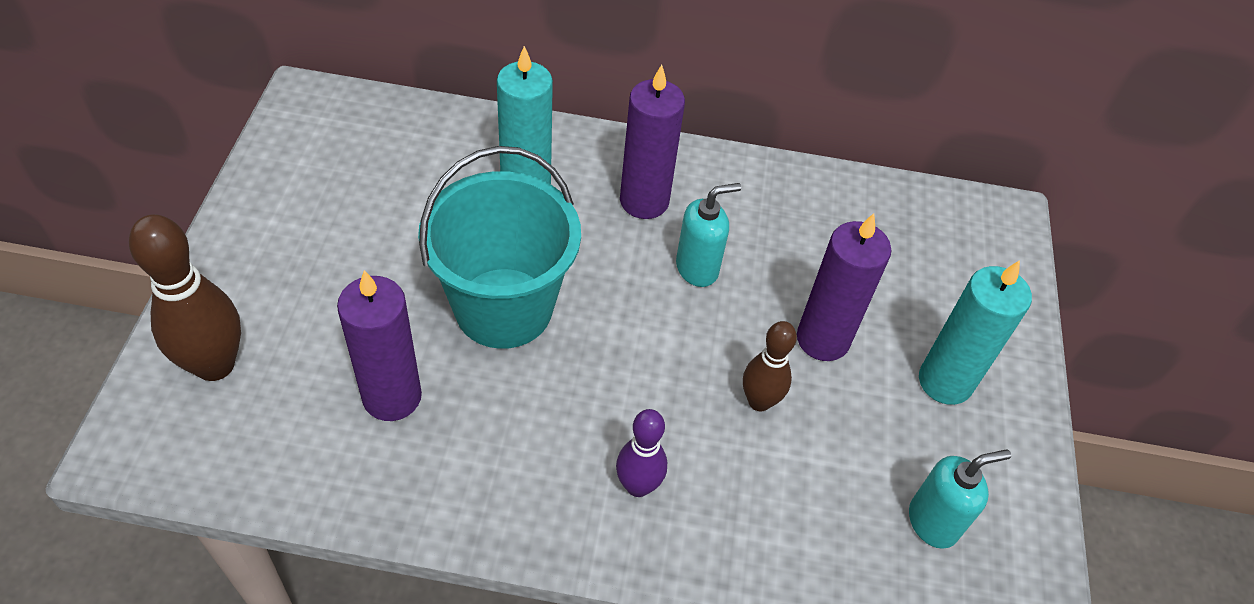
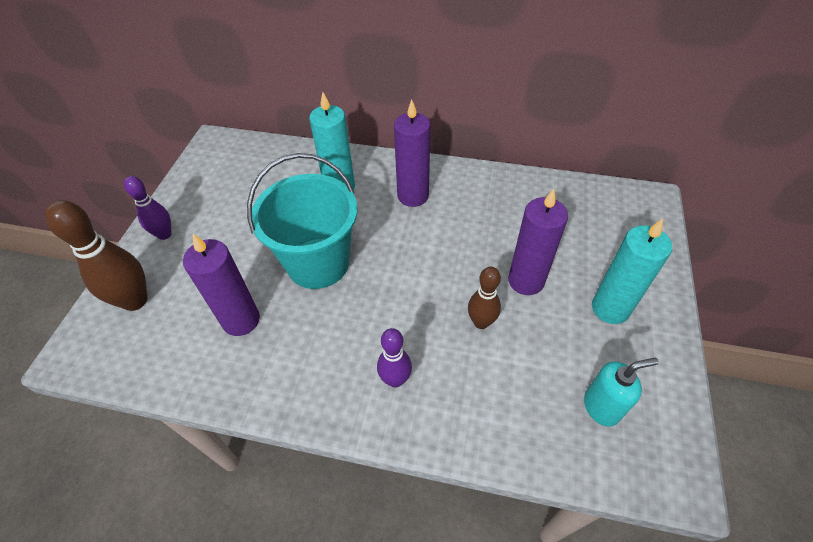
camera: 10 degrees right, 0 degrees up
(246, 257) = (164, 234): none -> purple bowling pin
(697, 268) = (444, 236): turquoise soap dispenser -> none

